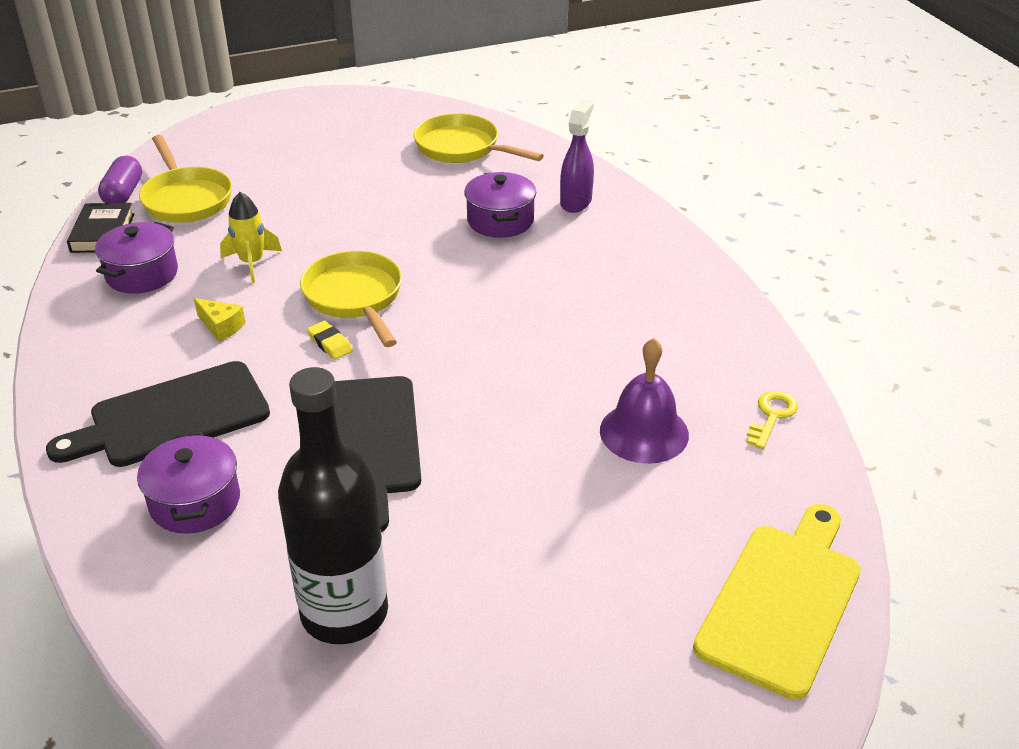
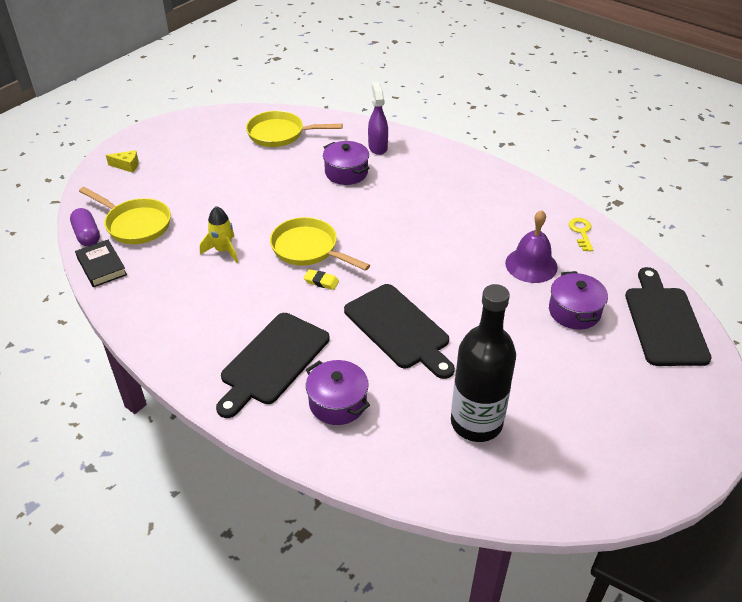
camera: 30 degrees left, 5 degrees up
(142, 274) = (159, 283): purple pot -> purple pot (574, 311)
(221, 327) = (245, 297): yellow cheese -> yellow cheese (127, 166)
(782, 601) = (664, 322): yellow cutting board -> black cutting board

